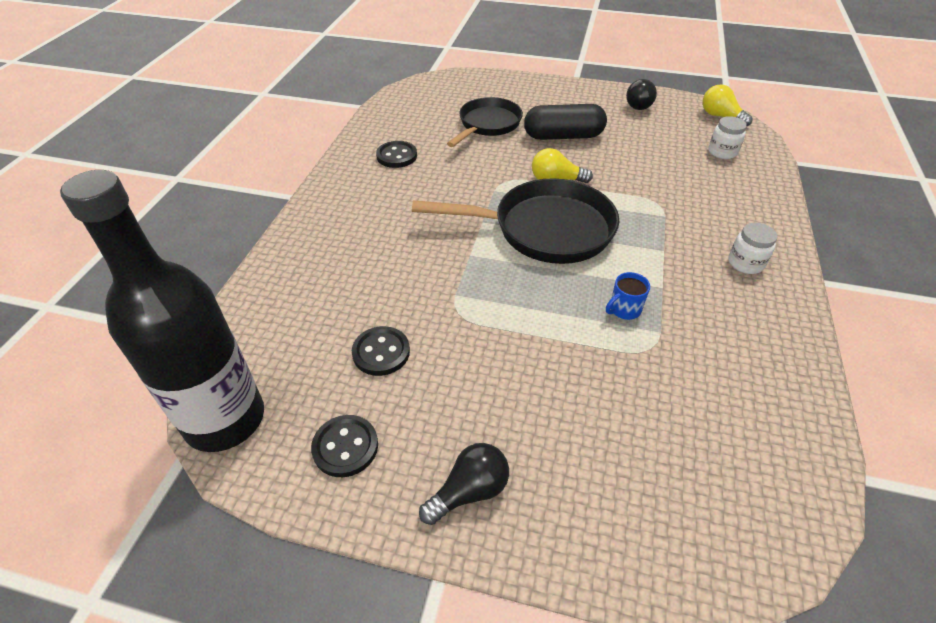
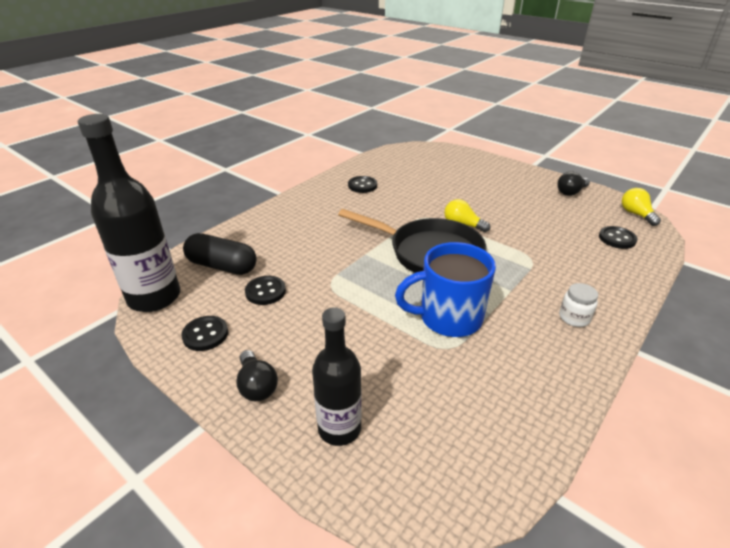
camera: 25 degrees right, 10 degrees down
(469, 491) = (257, 386): black light bulb -> black light bulb turned 75 degrees clockwise
(487, 125) = (439, 181): black pan -> none
(563, 136) = (490, 199): black capsule -> black capsule (222, 266)
(607, 503) = (339, 428): none -> black bottle
(624, 309) = (448, 318): blue mug -> blue mug, size x2.46
(722, 152) = (617, 239): white jar -> black button

